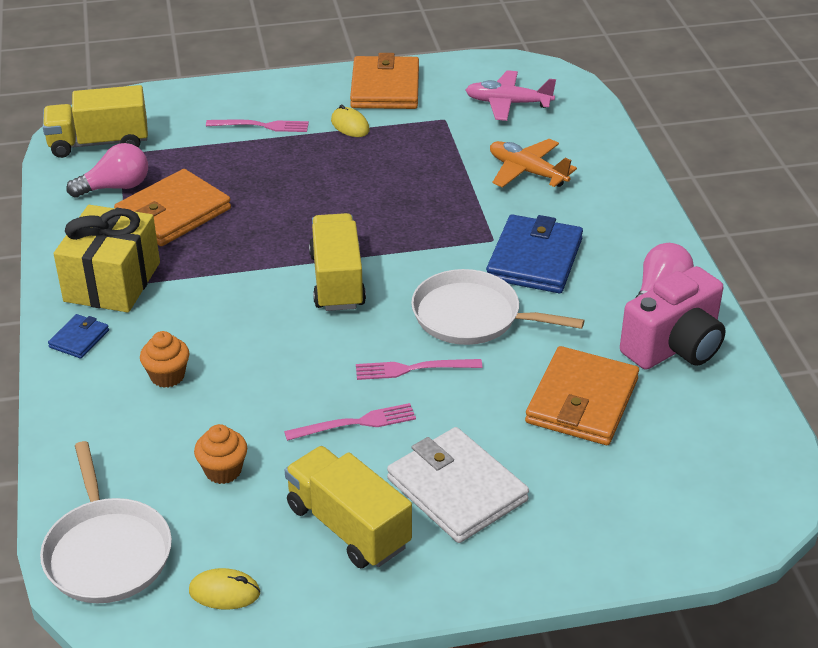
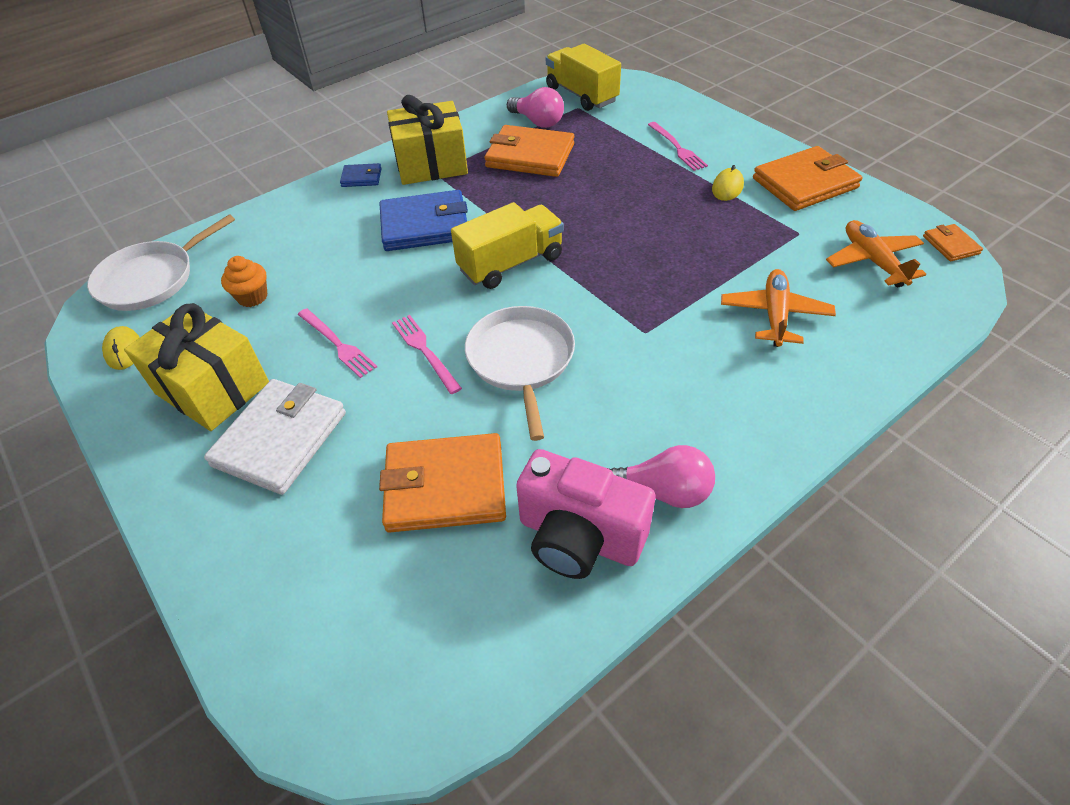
camera: 65 degrees right, 10 degrees up
(167, 376) = (343, 229): orange cupcake -> none
(348, 526) = (212, 388): yellow truck -> yellow gift
(508, 103) = (872, 261): pink plane -> orange plane
(521, 64) = (950, 245): none -> orange wallet
(534, 259) = (639, 371): blue wallet -> blue wallet (425, 225)

